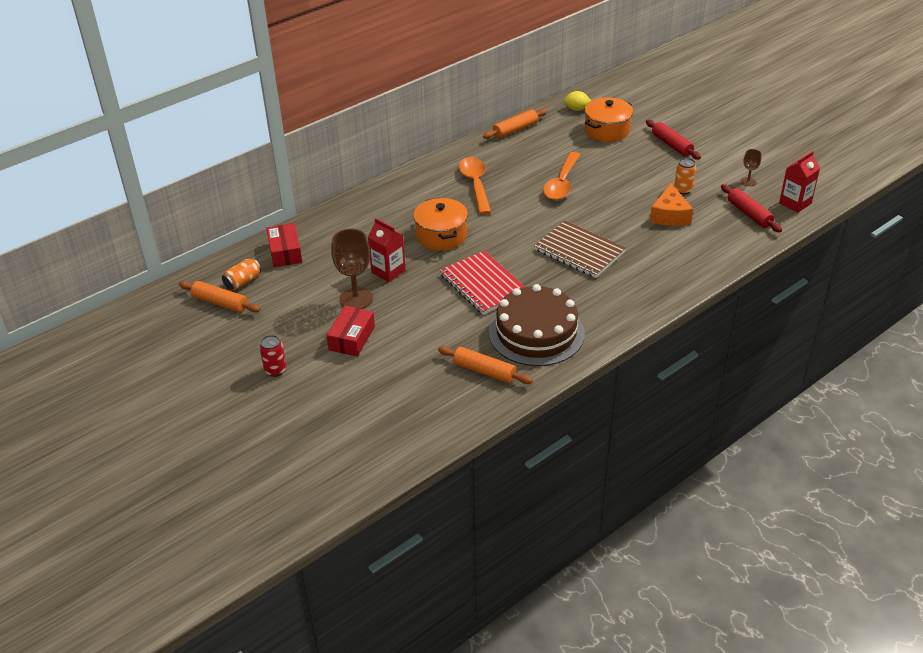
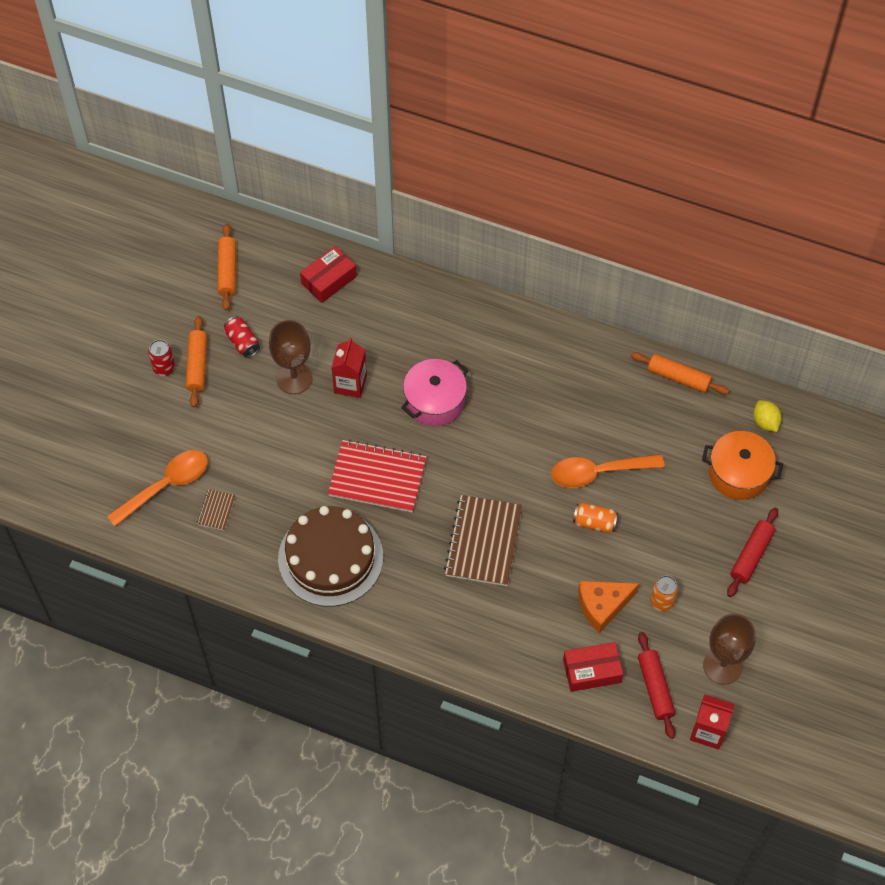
camera: 60 degrees right, 20 degrees up
(242, 281) = (266, 271): orange can -> orange can (594, 522)
(295, 316) = (242, 342): none -> red can
(352, 338) = (237, 405): red box -> red box (592, 671)
(441, 235) = (435, 401): orange pot -> pink pot
(442, 384) = (216, 510): none -> brown notebook
(475, 184) = (544, 389): orange spoon -> orange spoon (166, 486)
(483, 284) = (377, 477): red notebook -> red notebook turned 75 degrees clockwise
(484, 371) = (252, 538): orange rolling pin -> orange rolling pin (197, 365)
(748, 182) = (722, 666): brown goblet -> brown goblet, size x1.97
(749, 214) = (655, 688): red rolling pin -> red rolling pin turned 45 degrees counterclockwise

